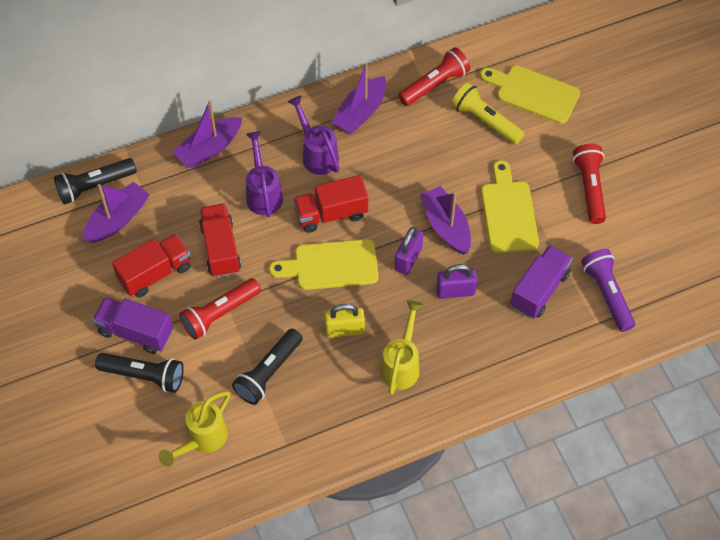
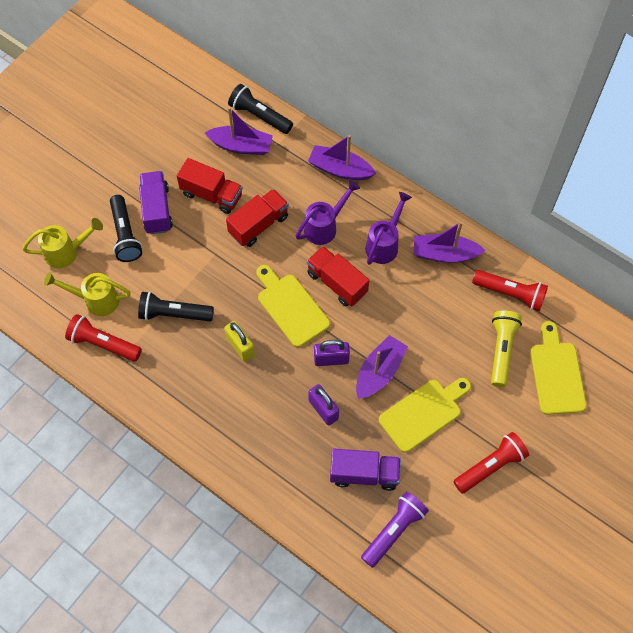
camera: 60 degrees right, 5 degrees up
(220, 314) = (203, 255): red flashlight -> red flashlight (103, 344)
(401, 364) = (234, 403): yellow watering can -> yellow watering can (67, 252)

